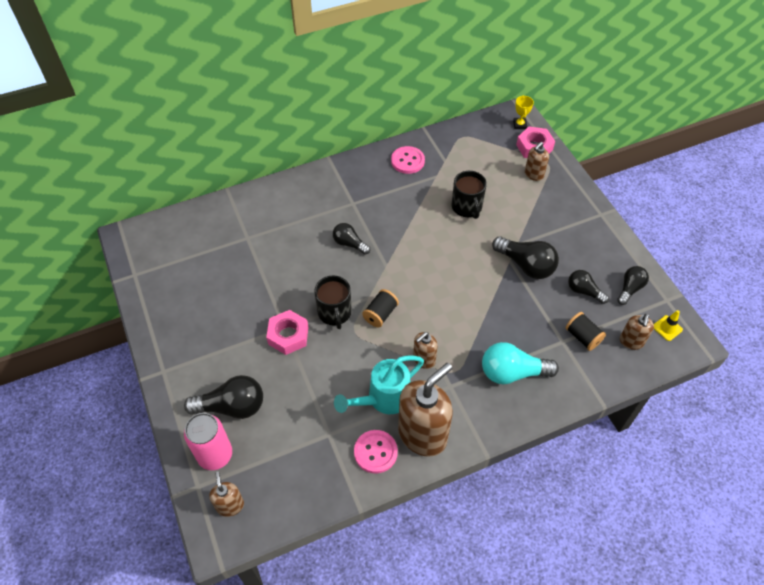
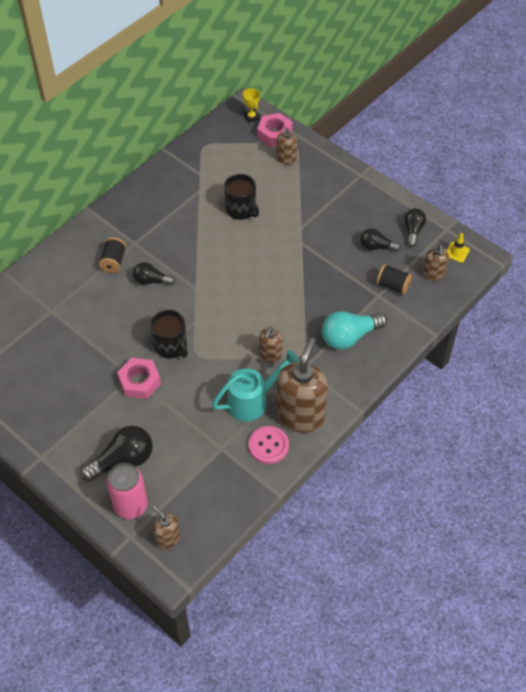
camera: 25 degrees left, 0 degrees up
(380, 314) = (212, 332): black spool -> black spool (113, 261)
(383, 398) = (252, 400): turquoise watering can -> turquoise watering can turned 150 degrees counterclockwise
(407, 161) = (165, 186): pink button -> none
(526, 265) = (318, 242): black light bulb -> none

